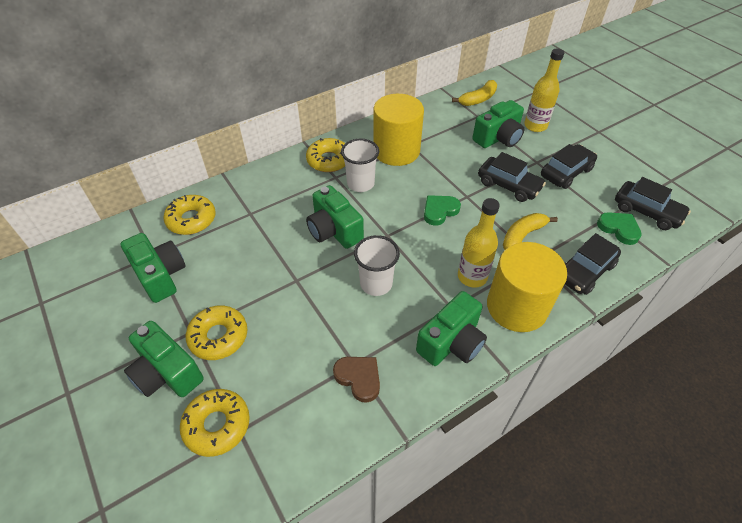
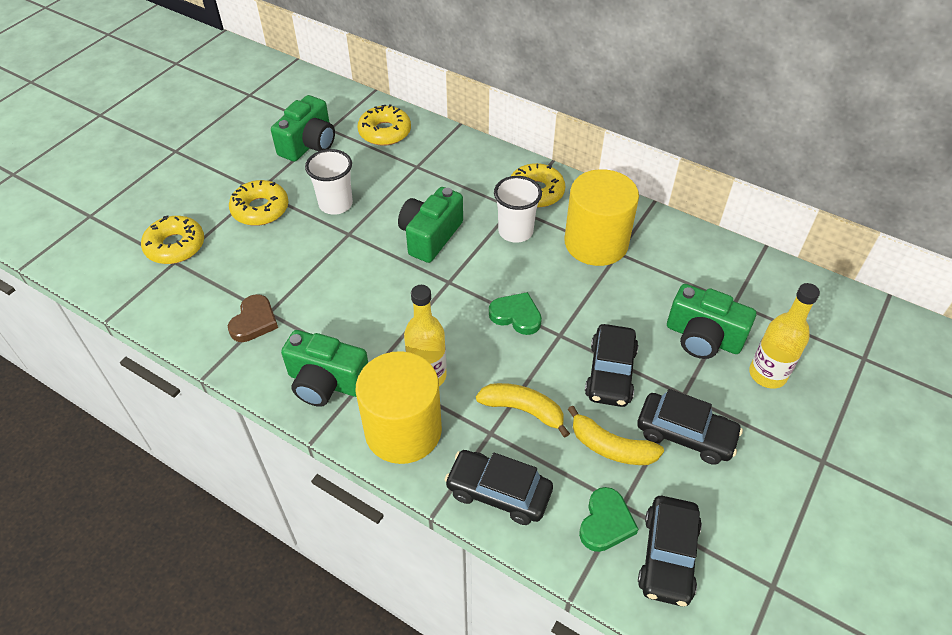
camera: 65 degrees right, 0 degrees up
(167, 373) = (212, 195): green camera -> none
(376, 284) = (374, 295): white cup -> white cup (336, 204)
(478, 99) = (774, 292): yellow banana -> yellow banana (611, 447)

